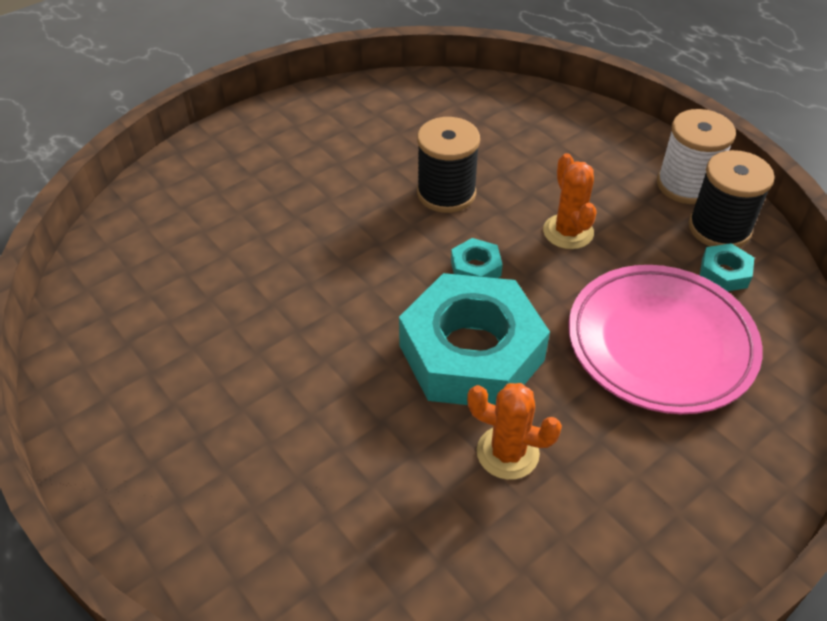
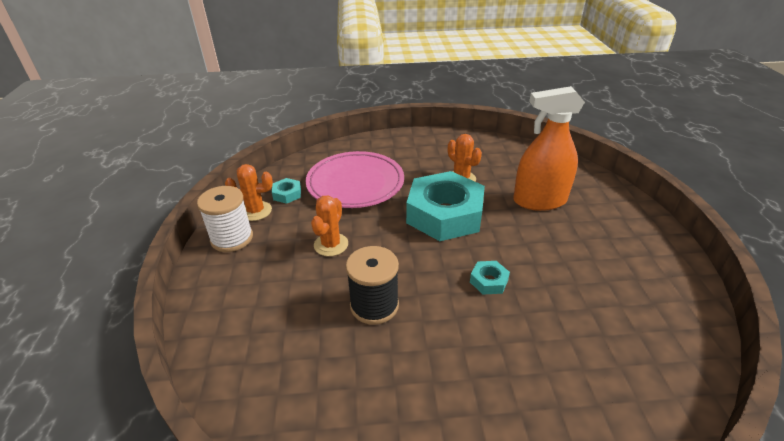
camera: 145 degrees left, 10 degrees down
(338, 467) = (539, 201): none -> orange spray bottle
(475, 268) = (404, 249): turquoise nut -> turquoise nut (488, 281)
(719, 228) = (256, 211): black spool -> orange cactus

